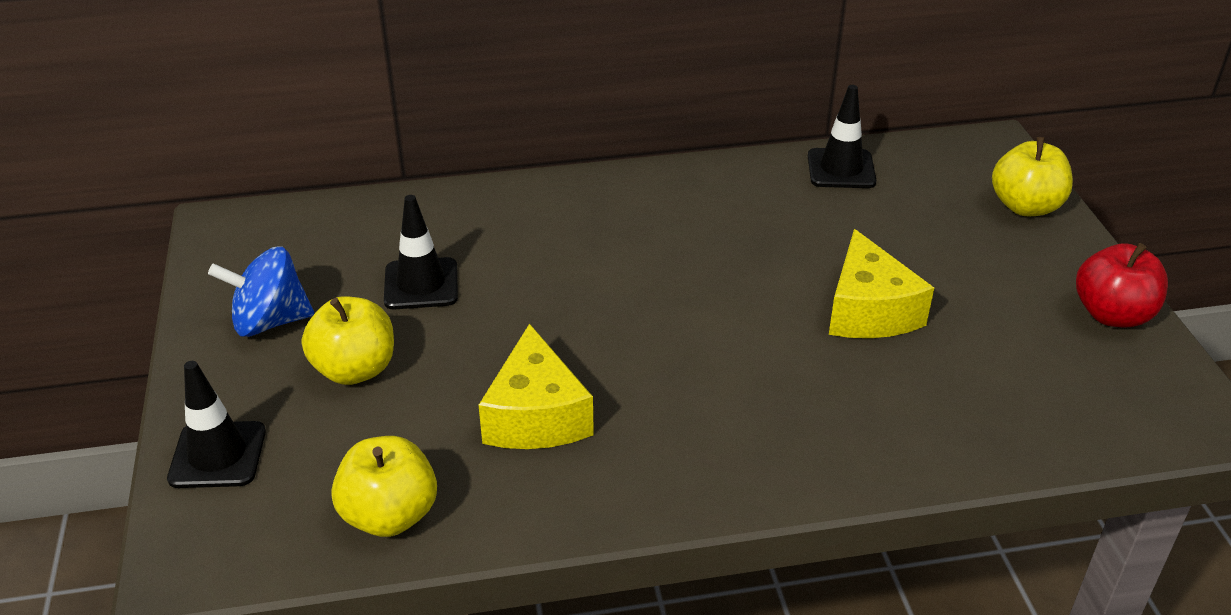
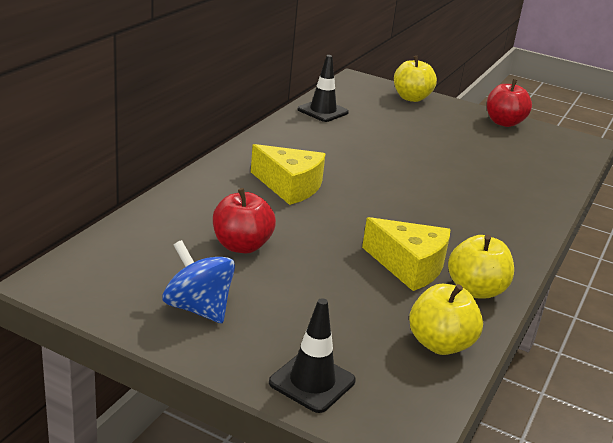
camera: 55 degrees left, 10 degrees down
(270, 321) = (198, 308): blue spinning top -> blue spinning top turned 105 degrees clockwise
(355, 369) = (293, 300): yellow apple -> yellow apple (476, 290)
(421, 284) = (241, 246): black traffic cone -> red apple
(868, 310) = (437, 158): yellow cheese -> yellow cheese (290, 186)

